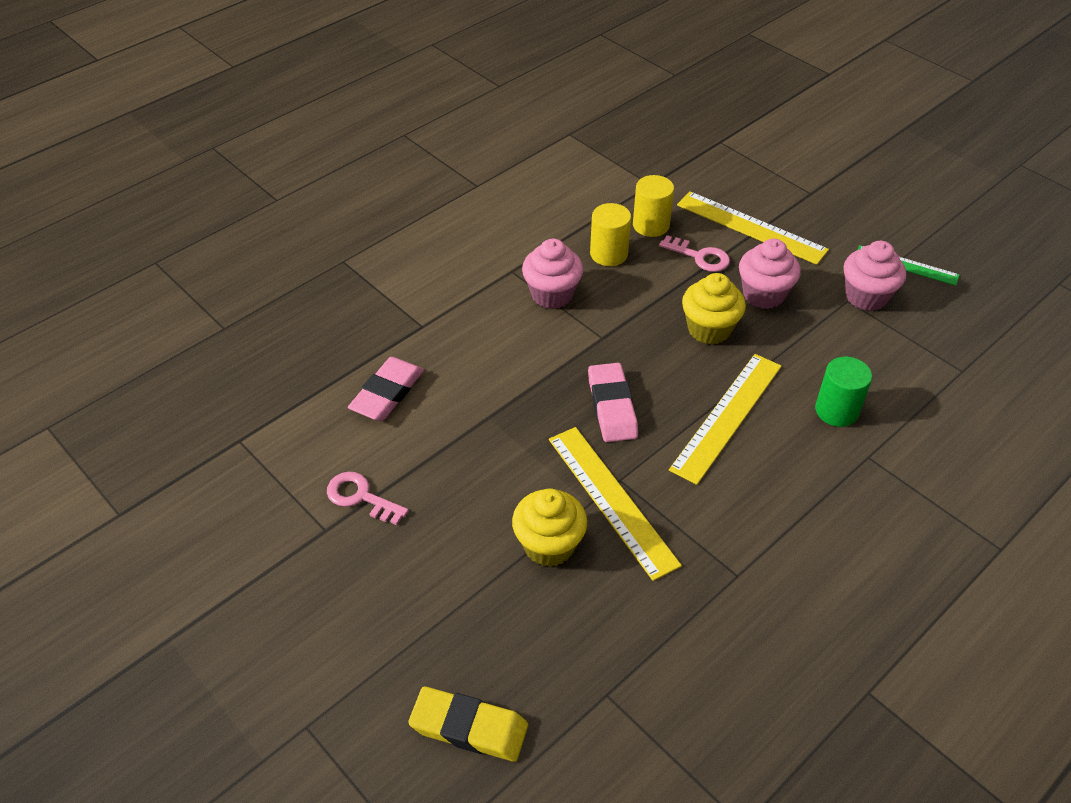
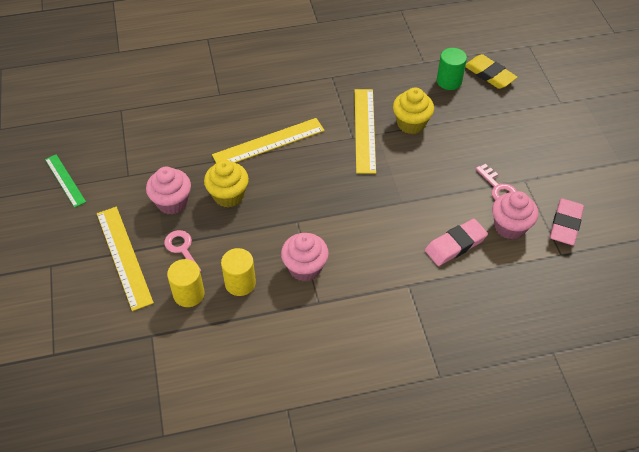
camera: 150 degrees left, 5 degrees up
(612, 406) = (326, 176): pink eraser -> pink eraser (565, 224)
(836, 410) = (209, 120): green cylinder -> green cylinder (449, 81)
(866, 296) = (115, 172): pink cupcake -> pink cupcake (510, 227)

